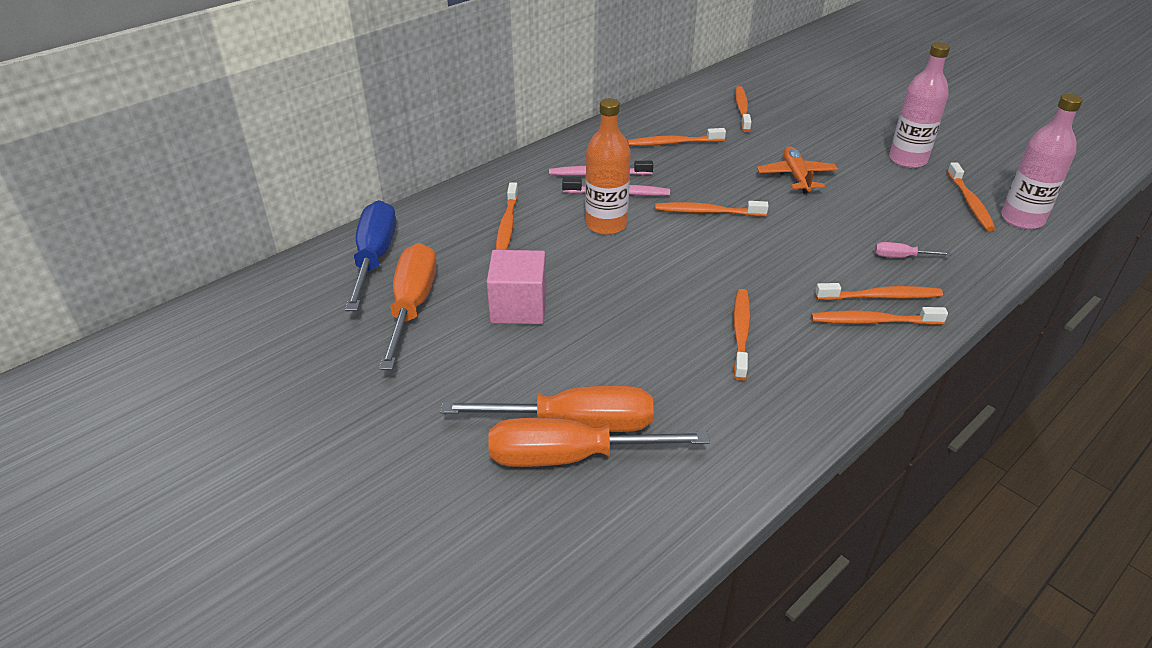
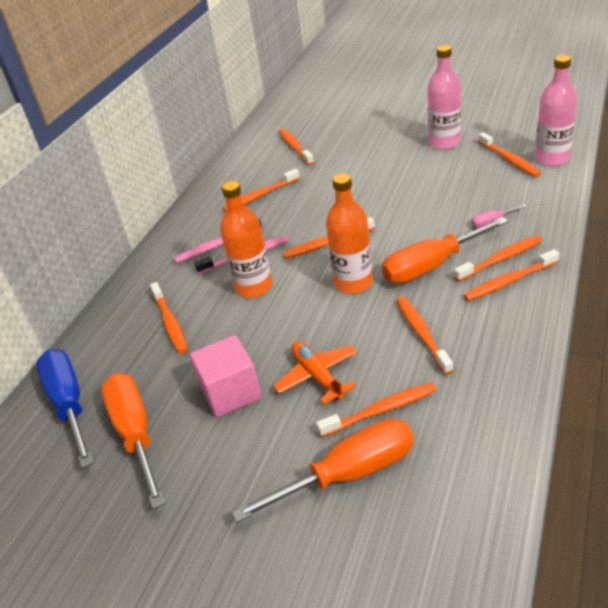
camera: 20 degrees left, 0 degrees up
(571, 457) = (365, 505): orange screwdriver -> orange screwdriver (432, 265)
(647, 383) = (381, 410): none -> orange toothbrush
(706, 258) = (353, 283): none -> orange bottle
(796, 176) = (373, 187): orange plane -> orange plane (317, 376)

